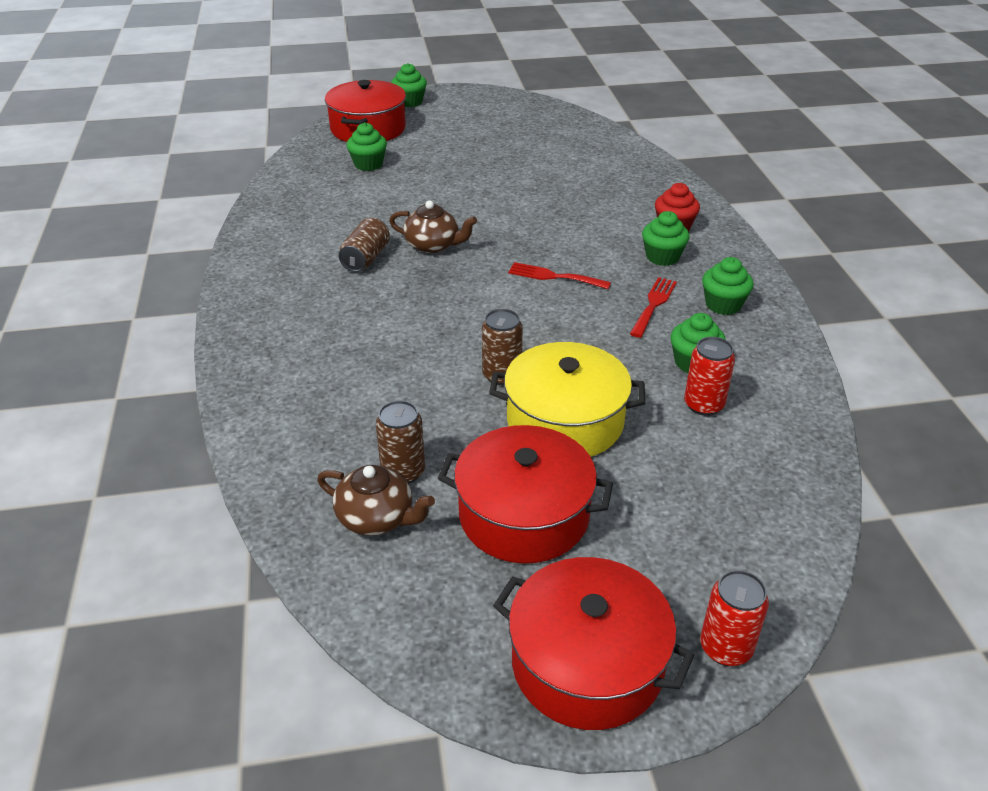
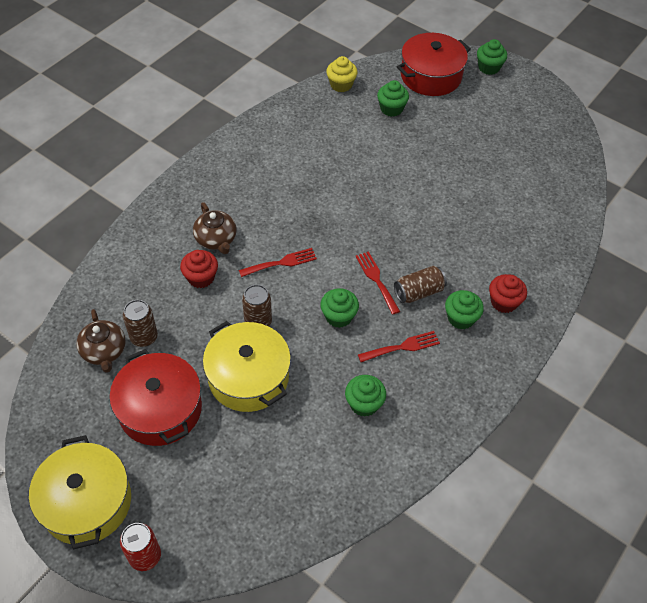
camera: 45 degrees right, 15 degrees up
(291, 172) = (341, 85): none -> yellow cupcake
(366, 258) = (297, 185): brown can -> brown can (418, 292)
(384, 383) = (201, 277): none -> red cupcake
(433, 245) = (343, 203): brown teapot -> brown teapot (216, 239)
(448, 319) = (281, 263): none -> red fork
(587, 663) = (86, 502): red pot -> yellow pot
(703, 405) = (328, 433): red can -> none
(723, 305) = (442, 382): green cupcake -> green cupcake (338, 316)

